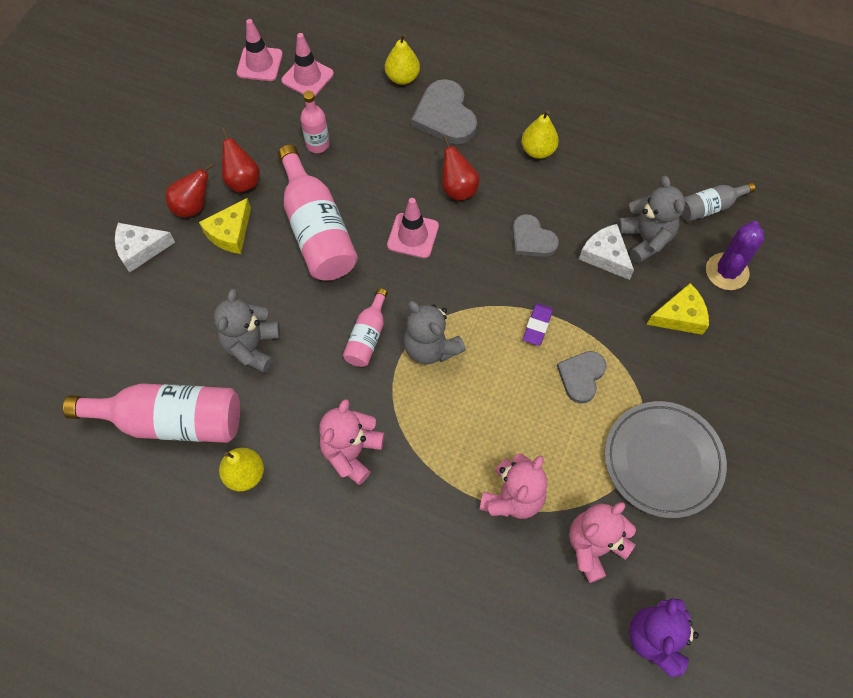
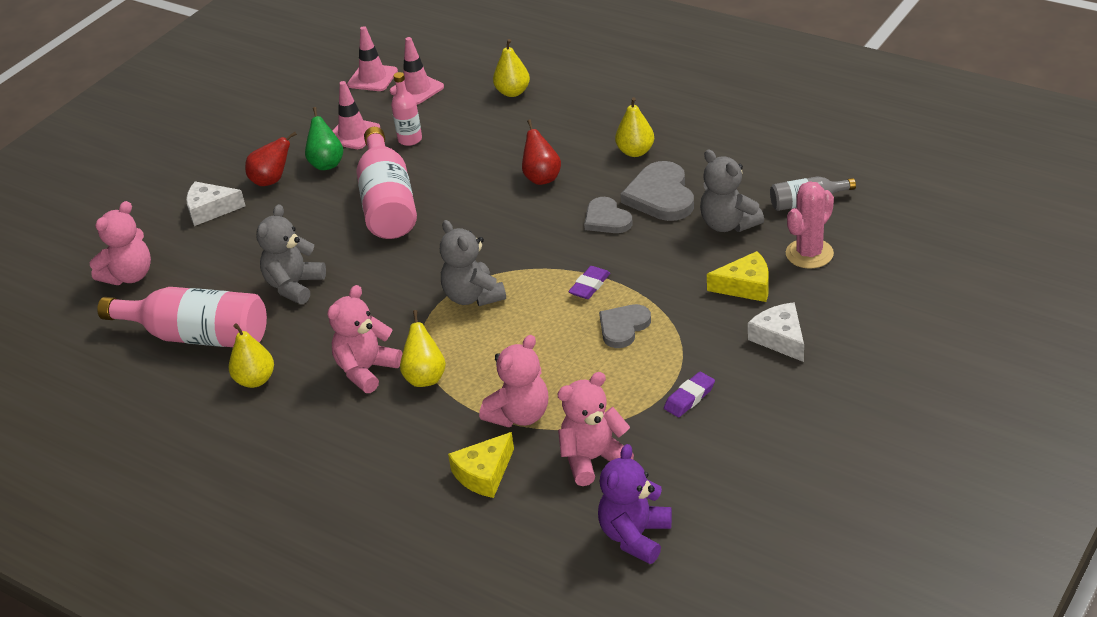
camera: 15 degrees right, 25 degrees down
(79, 344) = (129, 276): none -> pink teddy bear
(230, 233) = (301, 201): yellow cheese -> yellow cheese (484, 474)
(243, 181) = (326, 164): red pear -> green pear
(367, 336) = (411, 285): pink bottle -> none
(411, 456) = (425, 377): none -> yellow pear
(413, 236) = (483, 211): pink traffic cone -> pink traffic cone (353, 134)
(445, 116) = (547, 122): grey heart -> grey heart (661, 196)
(605, 256) = (680, 235): white cheese -> white cheese (780, 338)
(645, 239) = (728, 224): grey teddy bear -> grey teddy bear turned 150 degrees clockwise
(663, 460) = (689, 398): grey plate -> purple eraser
(727, 271) = (809, 254): purple cactus -> pink cactus

